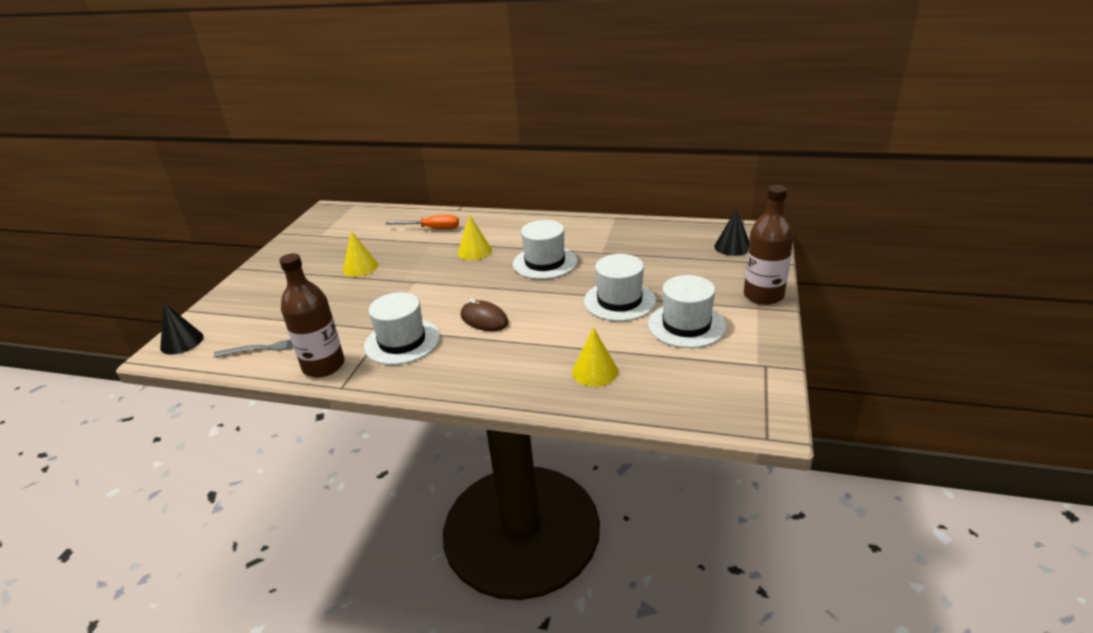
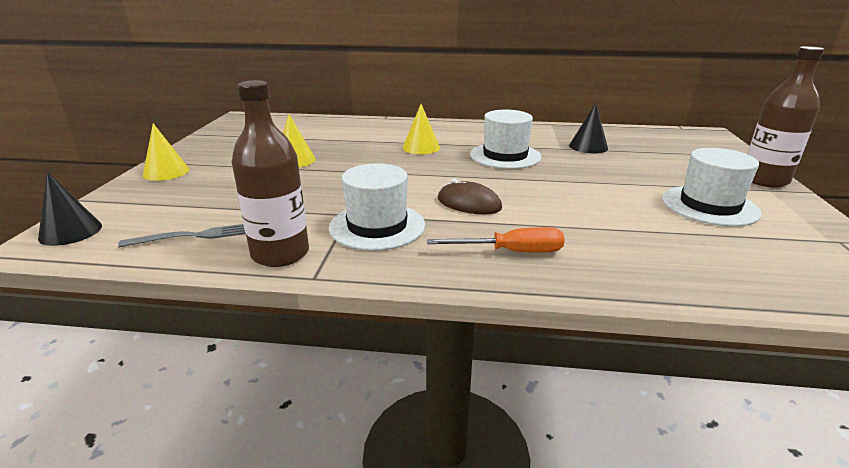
camera: 10 degrees left, 5 degrees down
(432, 229) = (364, 131): orange screwdriver -> orange screwdriver (511, 252)
(595, 371) = (644, 251): yellow cone -> yellow cone (166, 172)
(619, 301) = (614, 186): white hat -> none
(732, 247) = (690, 144): black cone -> black cone (588, 147)

